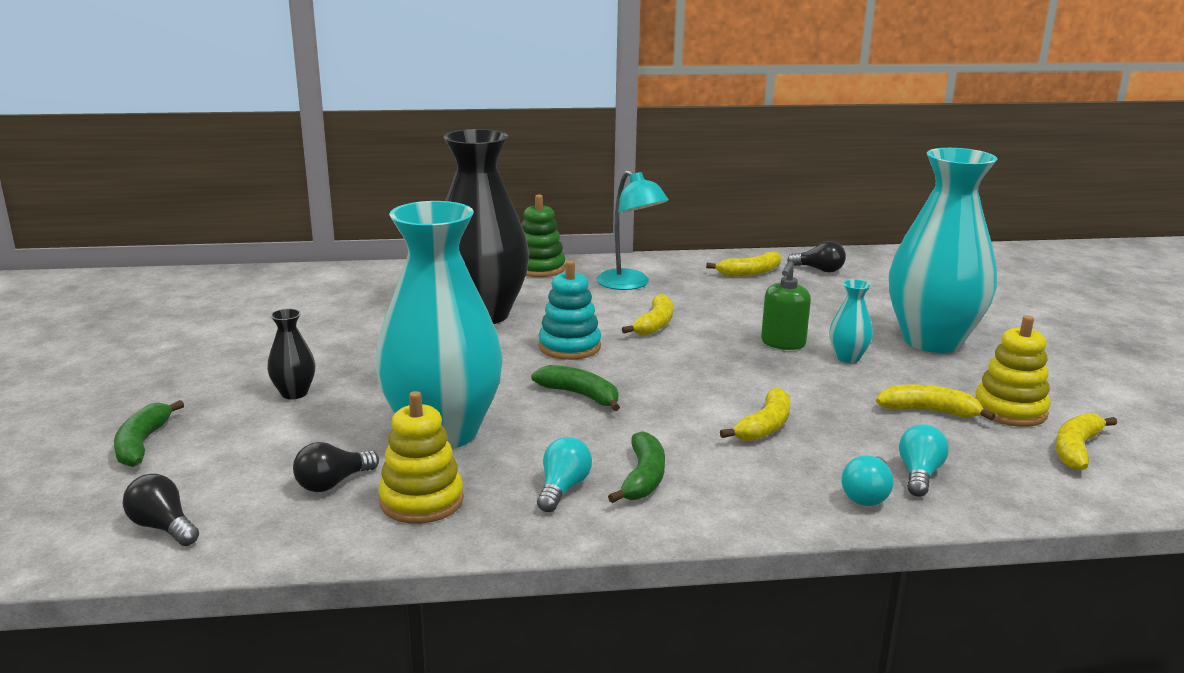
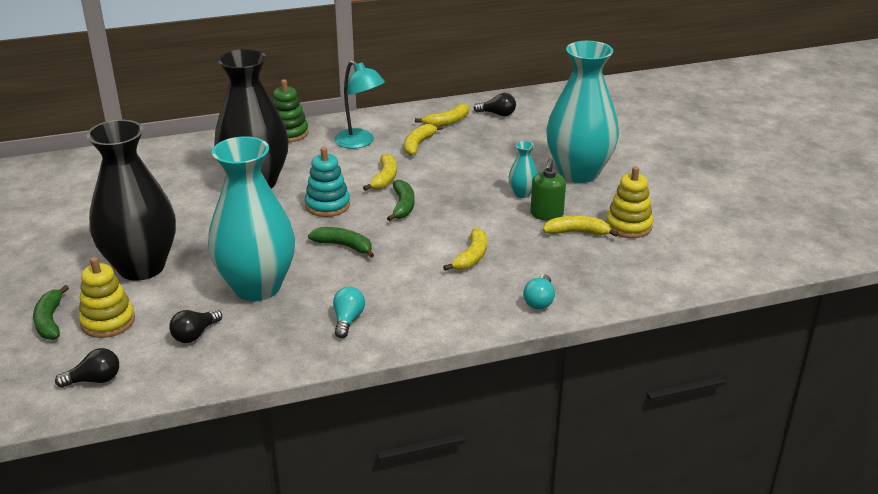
camera: 10 degrees left, 10 degrees up
(163, 527) = (94, 380): black light bulb -> black light bulb turned 135 degrees clockwise
(294, 393) = (141, 267): black vase -> black vase, size x2.49
(421, 501) = (258, 340): yellow stacking toy -> yellow stacking toy (108, 321)
(643, 478) = (398, 306): green banana -> green banana (403, 206)
(783, 343) = (477, 186): green soap dispenser -> green soap dispenser (546, 214)
(919, 474) = (571, 282): turquoise light bulb -> none
(1076, 449) = (668, 251): yellow banana -> yellow banana (418, 144)

